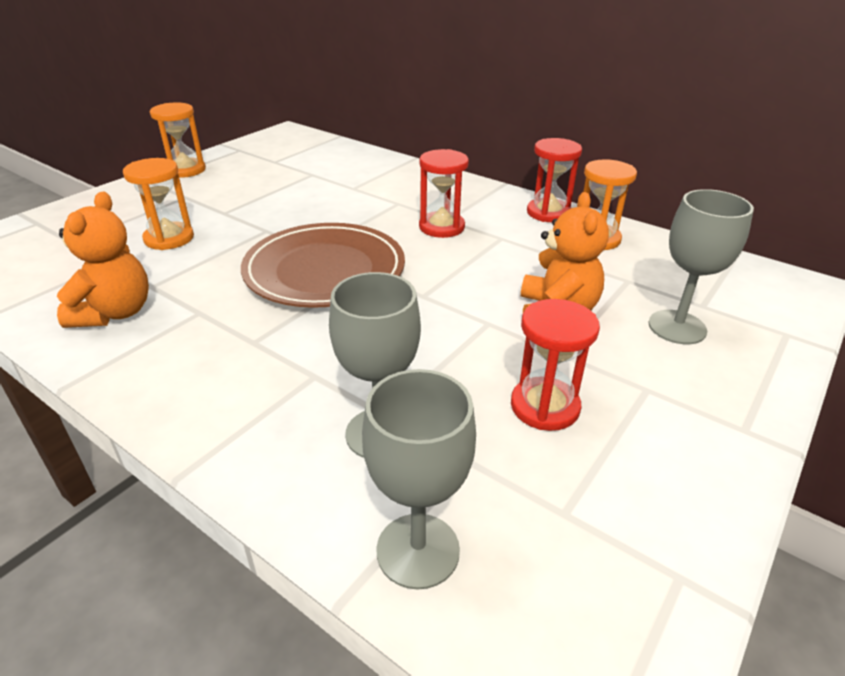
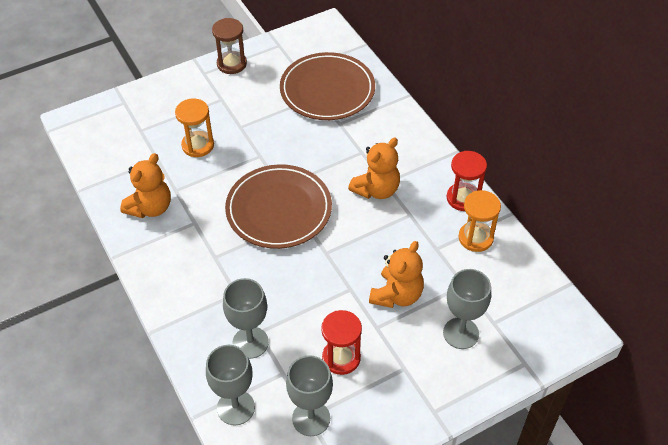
camera: 25 degrees right, 15 degrees up
(185, 170) = (231, 64): orange hourglass -> brown hourglass
(320, 168) = (327, 90): none -> brown plate
(441, 227) = (376, 190): red hourglass -> orange teddy bear
(570, 513) = (311, 418): none -> grey goblet

